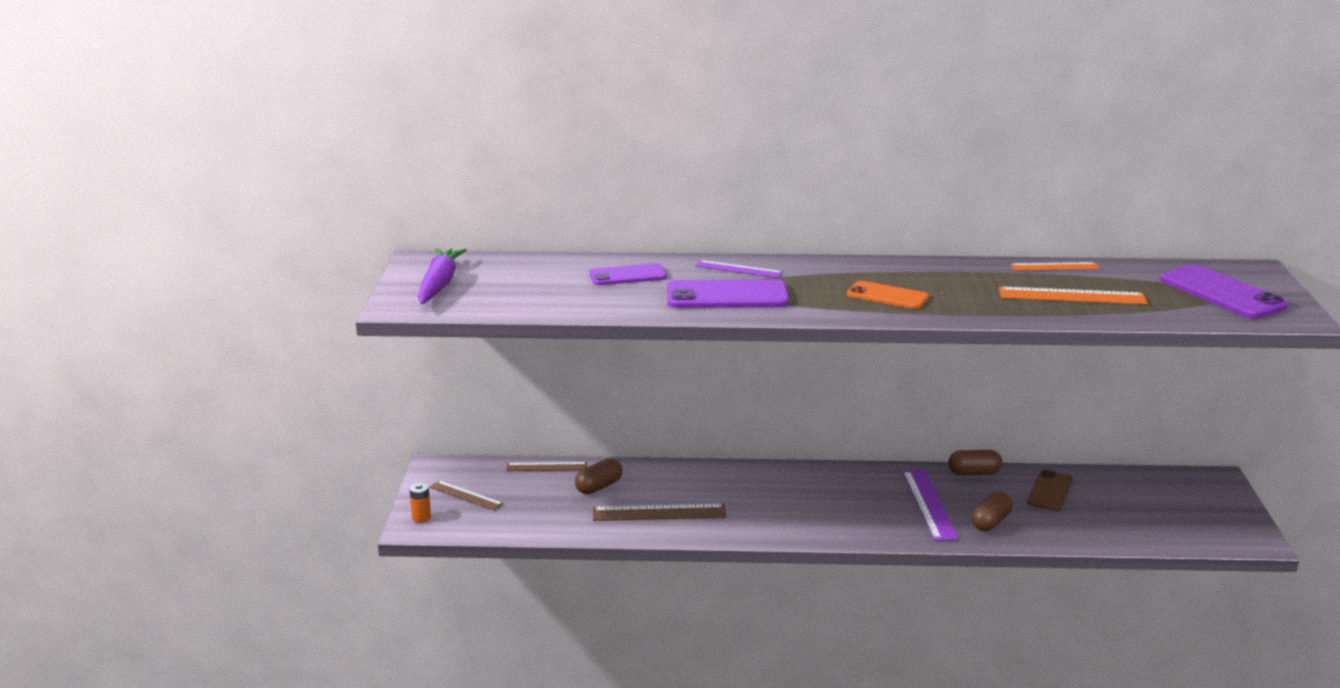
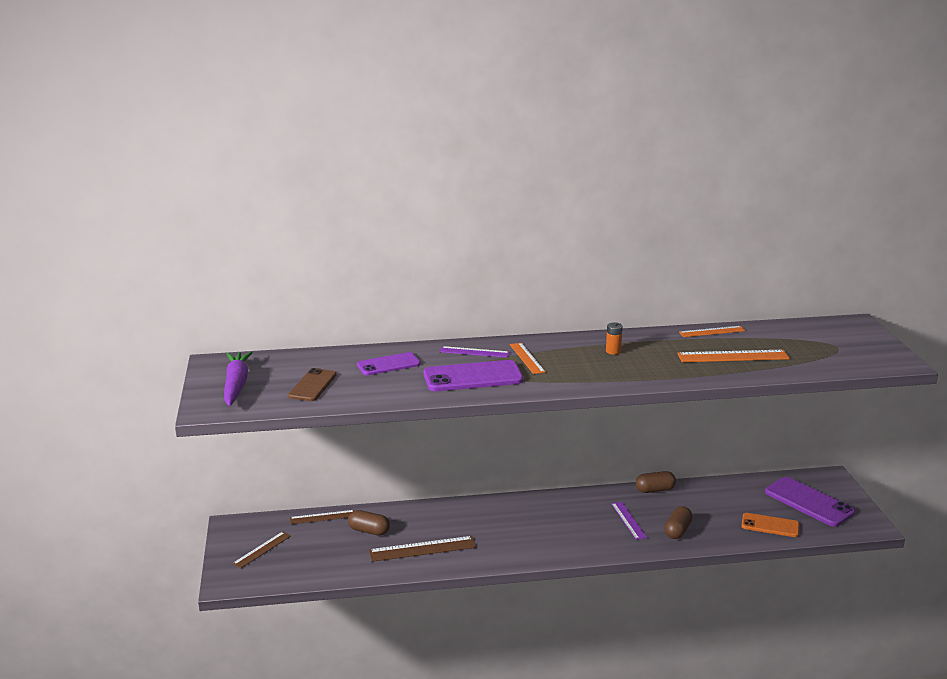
camera: 10 degrees left, 0 degrees up
(421, 518) = (230, 574): orange battery -> orange battery (613, 351)
(465, 495) = (262, 549): brown ruler -> brown ruler turned 75 degrees counterclockwise
(599, 487) = (369, 531): brown capsule -> brown capsule turned 75 degrees clockwise
(802, 280) = (527, 358): none -> orange ruler
(887, 296) = (596, 367): orange phone -> orange phone (770, 525)
(929, 505) = (628, 520): purple ruler -> purple ruler, size x0.64
(1050, 491) = (714, 500): brown phone -> brown phone (312, 385)
(1222, 293) = (839, 345): purple phone -> purple phone (808, 502)

